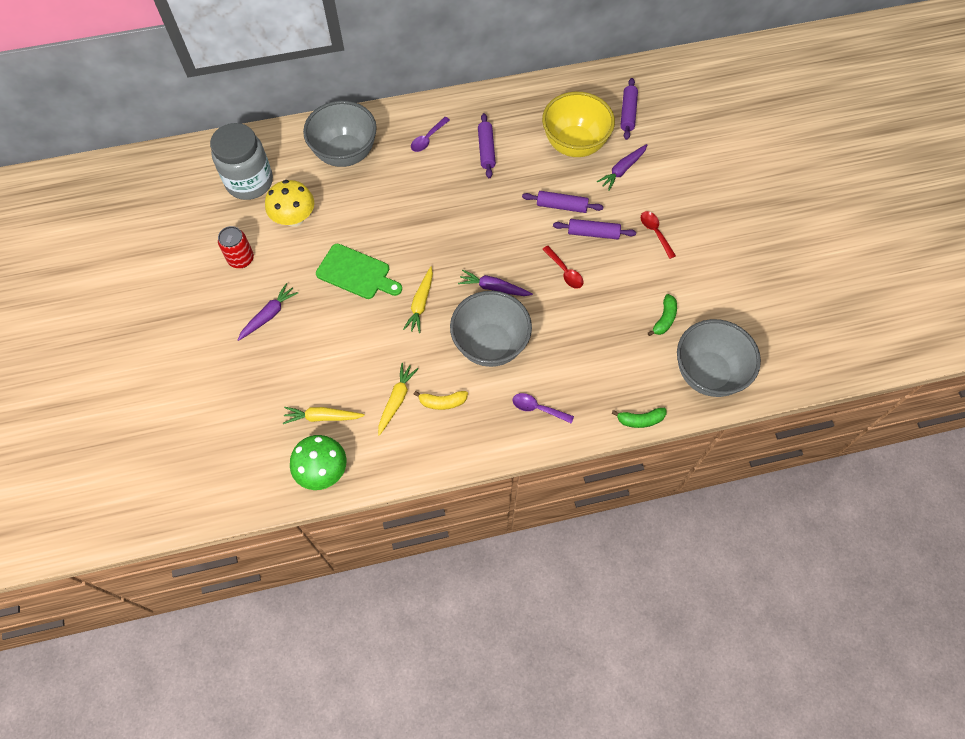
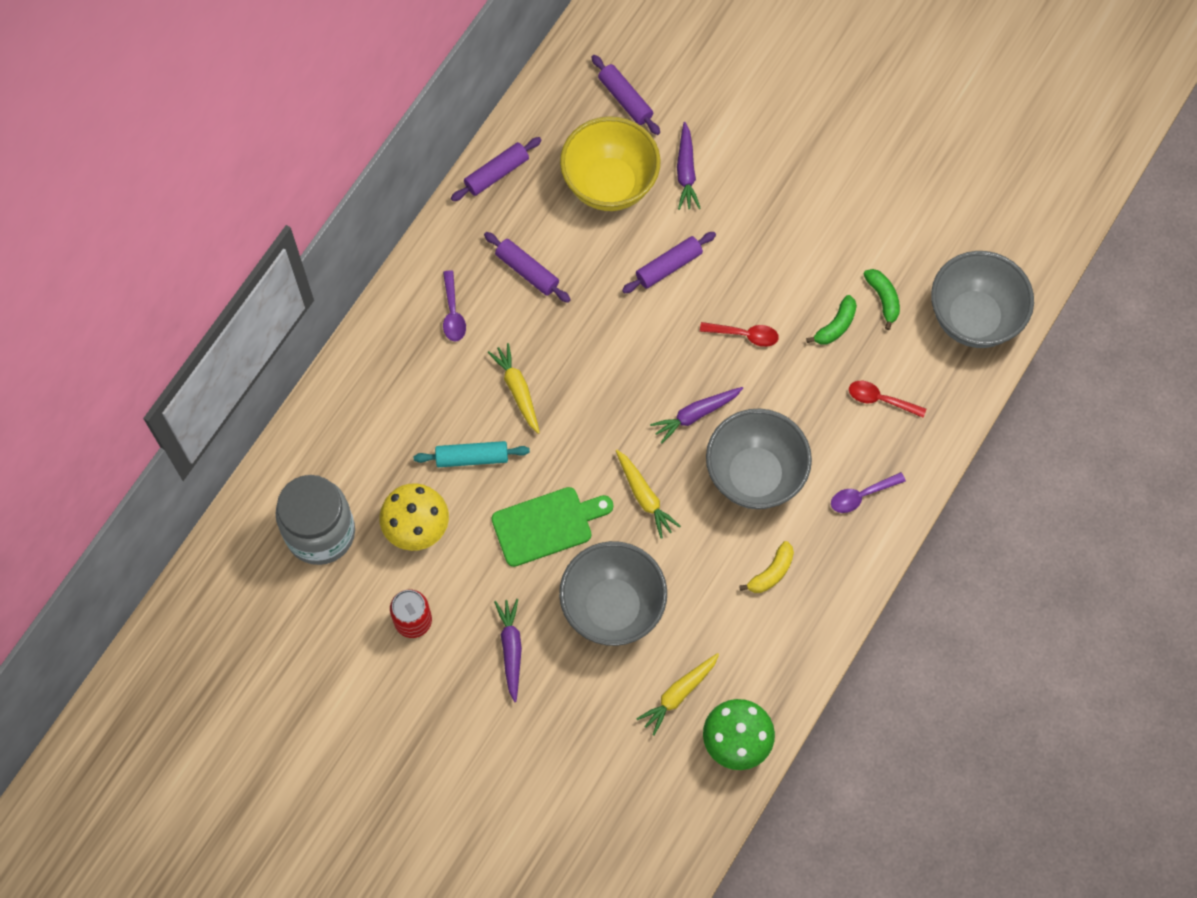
camera: 45 degrees left, 5 degrees up
(345, 154) = (385, 408): grey bowl -> grey bowl (612, 607)
(358, 210) = (472, 457): none -> turquoise rolling pin
(396, 400) = (728, 611): yellow carrot -> yellow carrot (517, 390)
(593, 233) = (729, 268): purple rolling pin -> purple rolling pin (496, 173)
(640, 420) = (960, 420): green banana -> green banana (835, 326)
(655, 232) = (786, 214): red spoon -> red spoon (880, 399)

